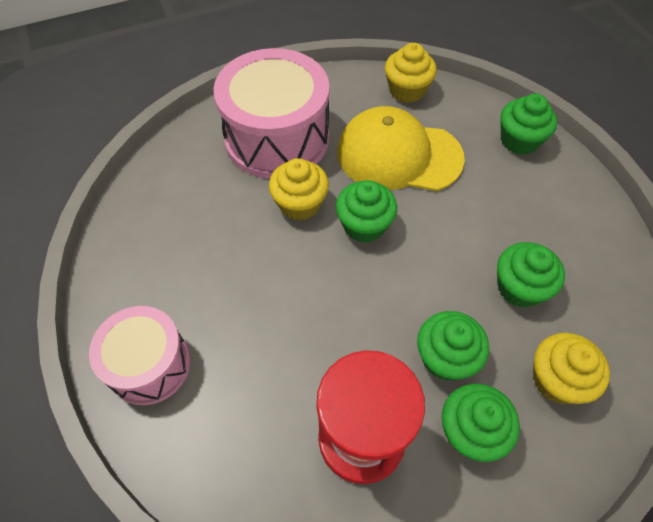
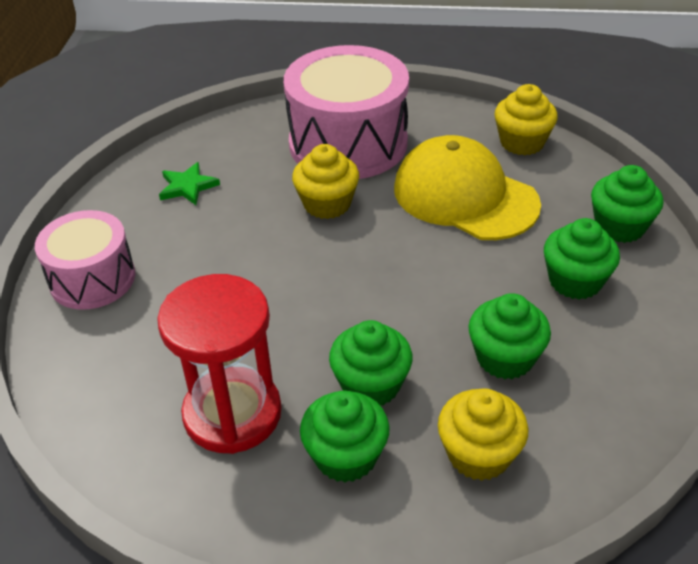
camera: 30 degrees right, 15 degrees down
(170, 233) = (188, 186): none -> green star
(364, 225) = (378, 243): green cupcake -> green cupcake (575, 281)

